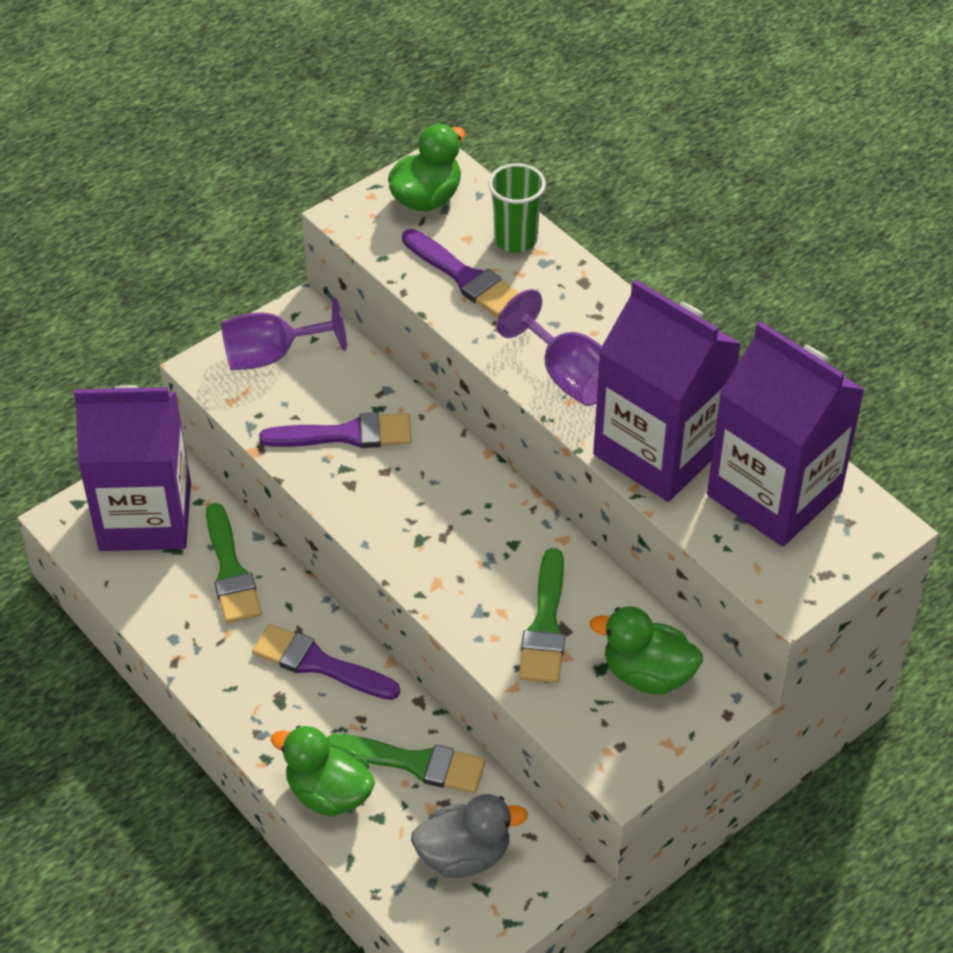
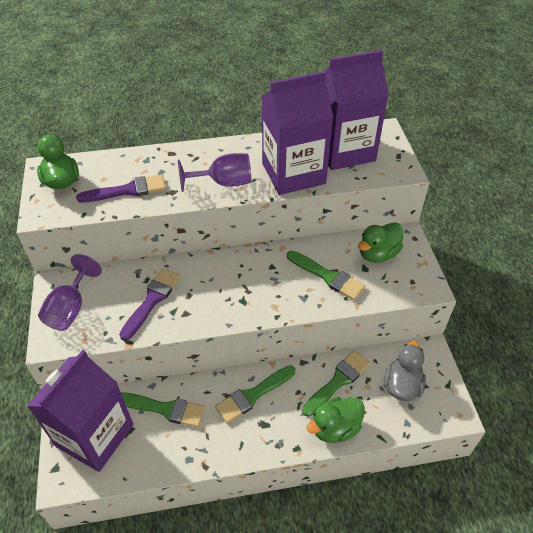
camera: 60 degrees left, 0 degrees up
(318, 664) = (253, 395): purple brush -> green brush
(515, 240) = (122, 163): green cup -> none

